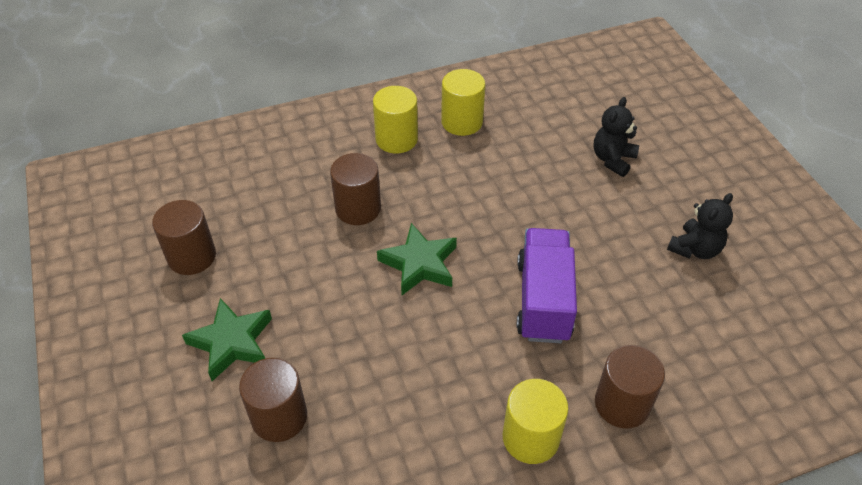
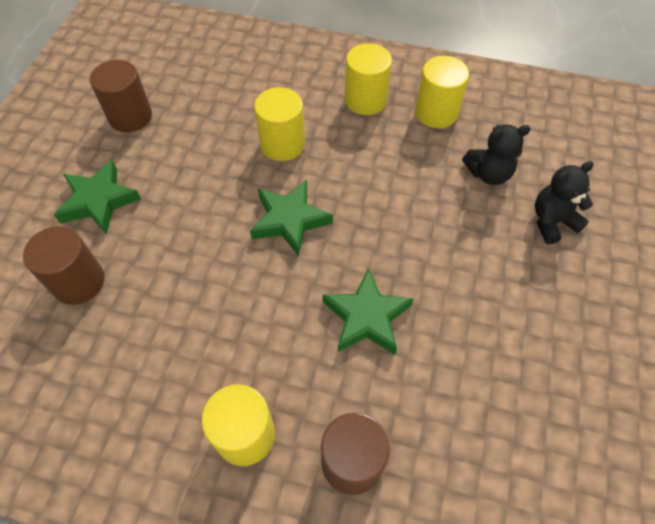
camera: 35 degrees right, 10 degrees up
(358, 208) = (282, 144): brown cylinder -> yellow cylinder
(543, 300) = (366, 317): purple truck -> green star
(695, 249) = (560, 359): black teddy bear -> black teddy bear (488, 174)

